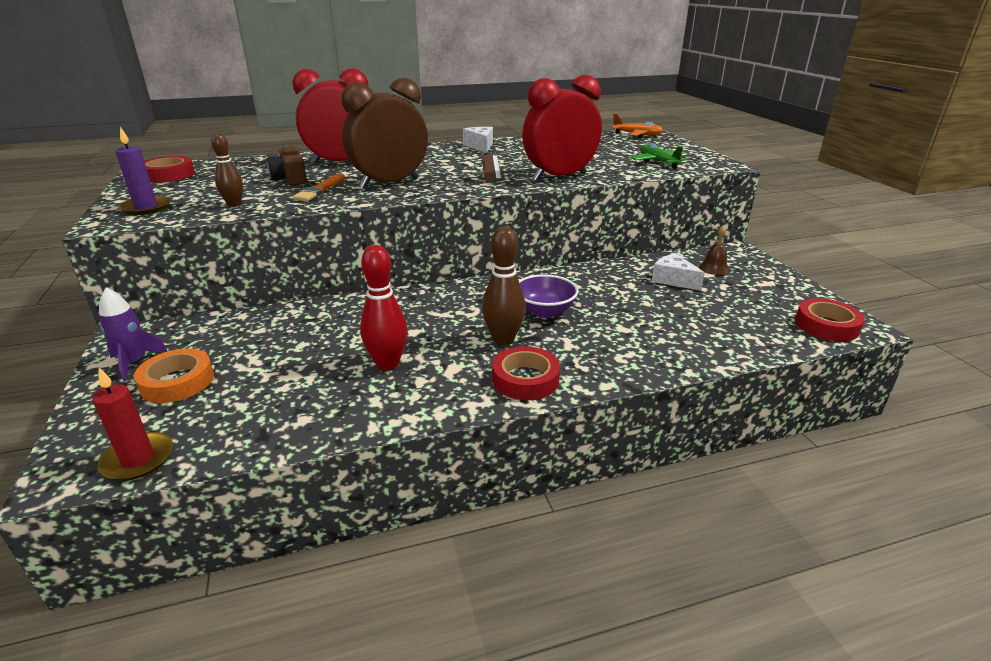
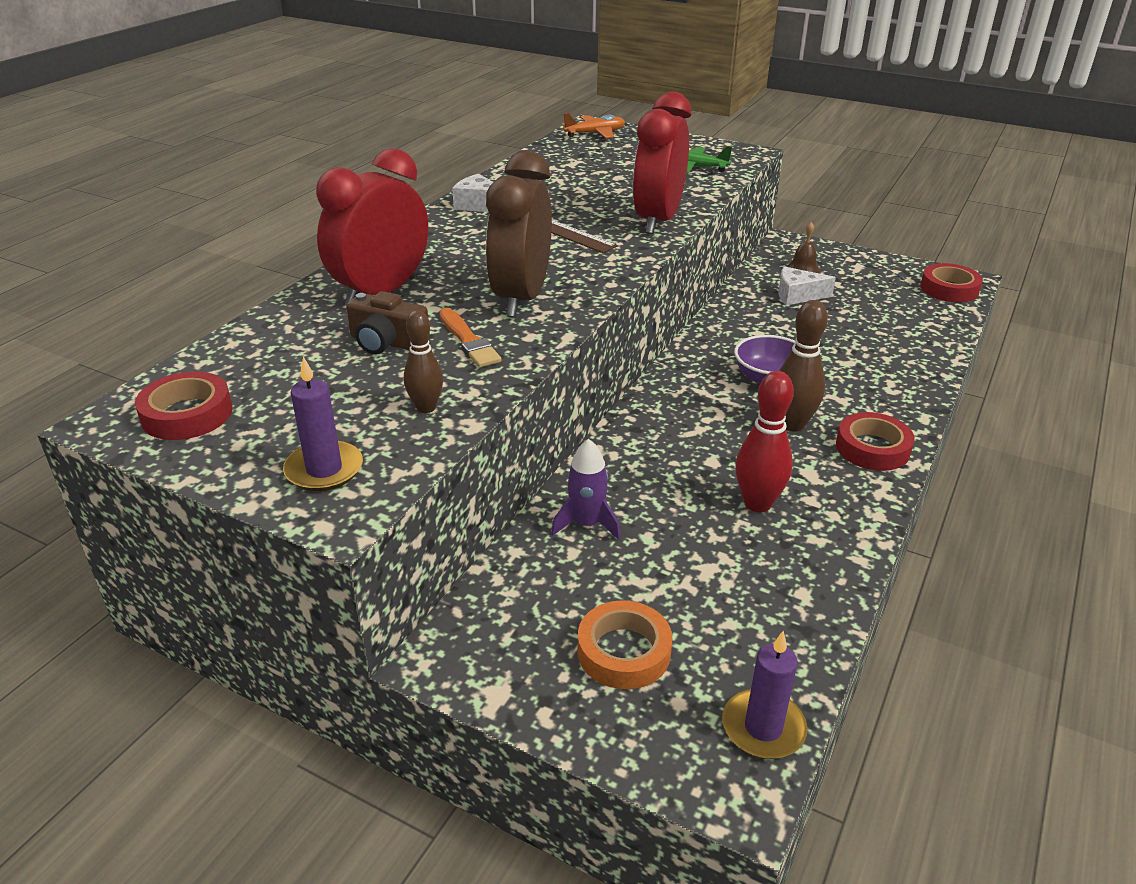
camera: 45 degrees left, 5 degrees up
(135, 362) = (531, 671): purple rocket -> purple rocket (586, 523)
(138, 459) = (763, 728): red candle -> purple candle

